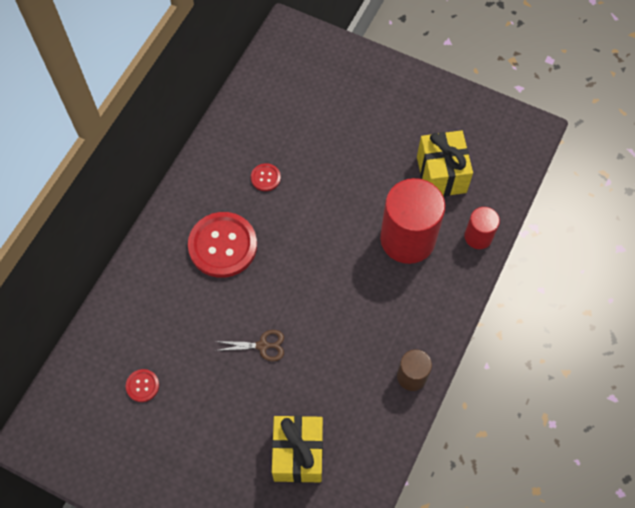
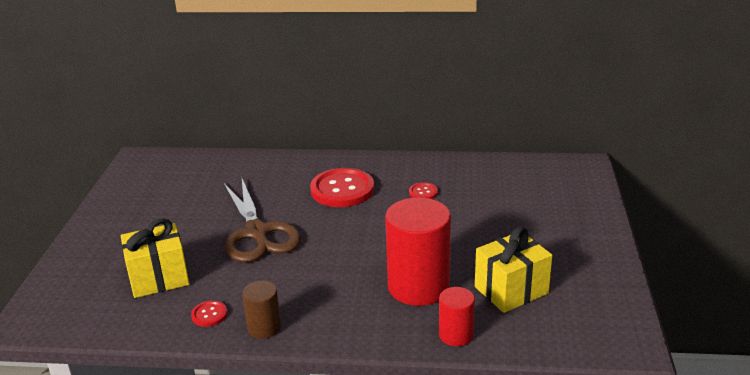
camera: 70 degrees right, 35 degrees down
(142, 386) = (197, 188): red button -> red button (209, 314)
(262, 346) = (257, 233): brown scissors -> brown scissors, size x2.34

